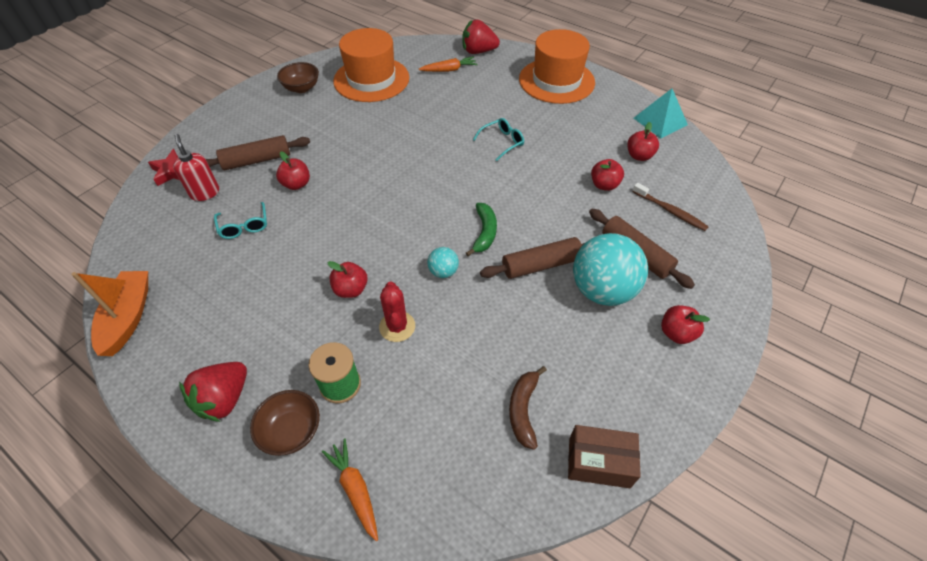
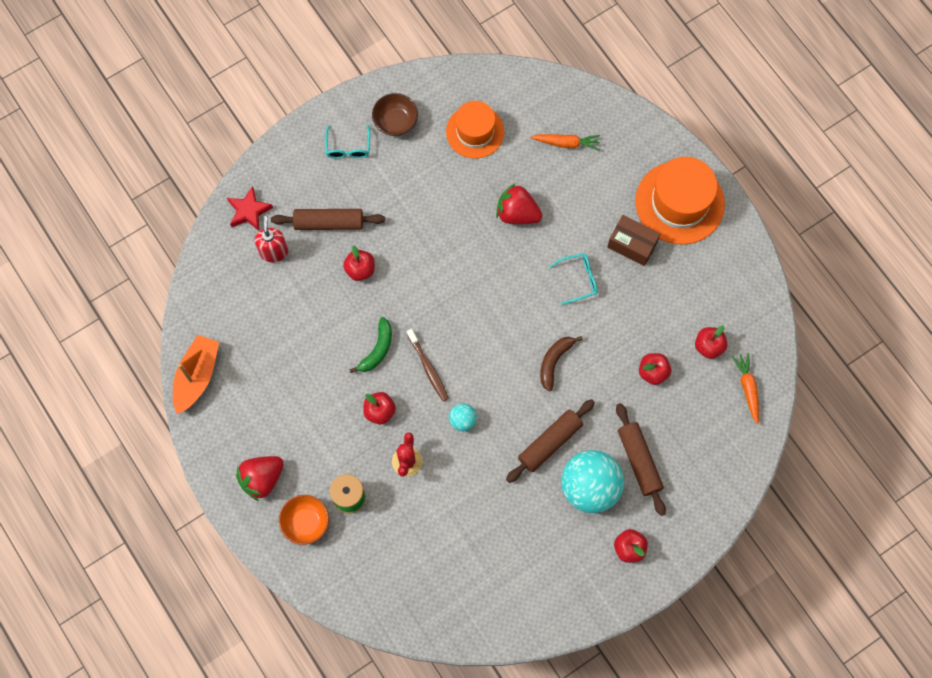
camera: 20 degrees right, 20 degrees up
(244, 226) = (303, 307): turquoise glasses -> turquoise glasses (348, 148)
(292, 431) = (306, 522): brown bowl -> orange bowl
(355, 489) = (339, 581): orange carrot -> orange carrot (747, 388)
(371, 79) = (475, 131): orange hat -> orange hat, size x0.66
(478, 51) = (613, 120): red strawberry -> red strawberry (517, 213)
(484, 232) = (514, 390): green banana -> green banana (377, 349)
(523, 410) = (478, 567): brown banana -> brown banana (554, 362)
(541, 265) = (549, 443): brown rolling pin -> brown rolling pin turned 45 degrees counterclockwise
(599, 462) = (514, 624): brown box -> brown box (632, 245)
(660, 121) = (759, 305): turquoise pyramid -> none
(670, 211) = (698, 425): brown toothbrush -> brown toothbrush (428, 368)

